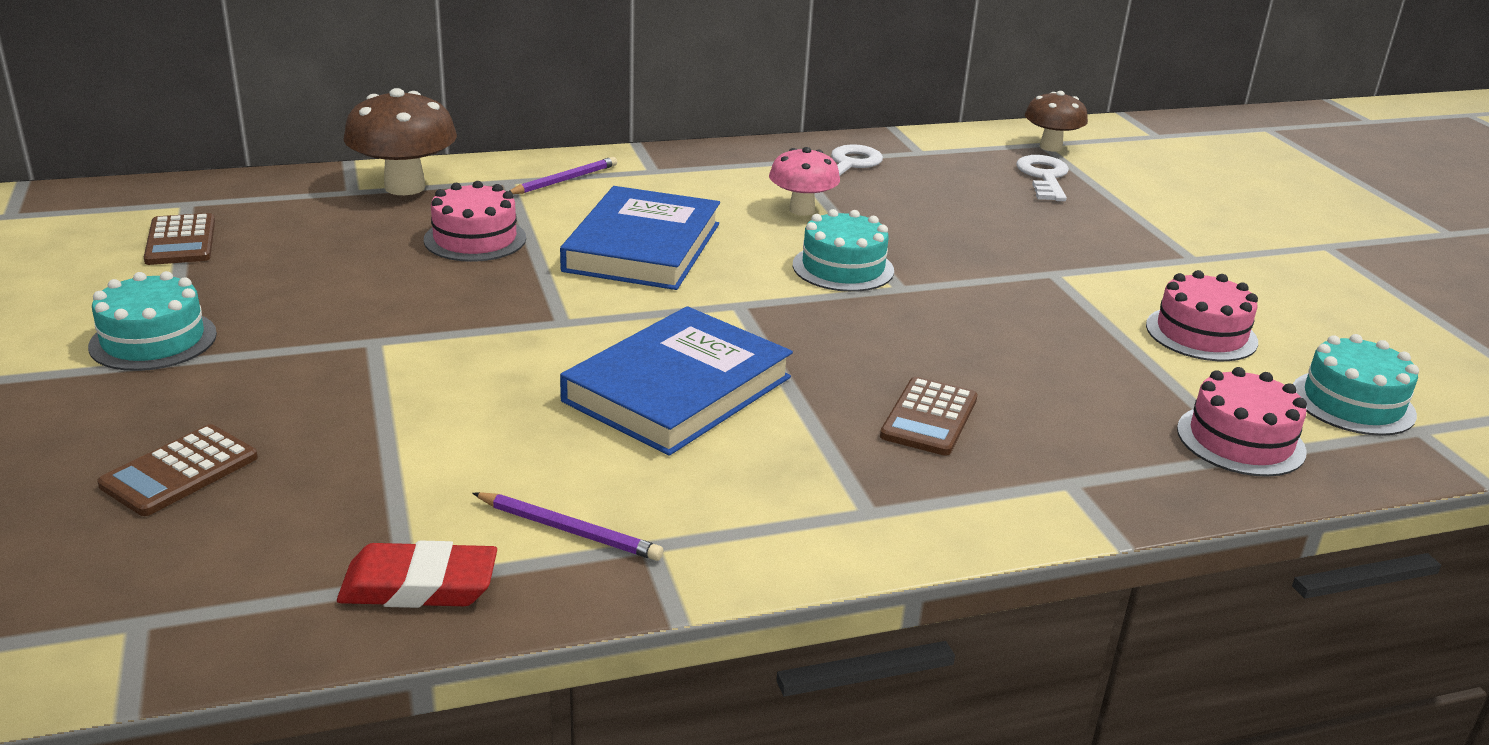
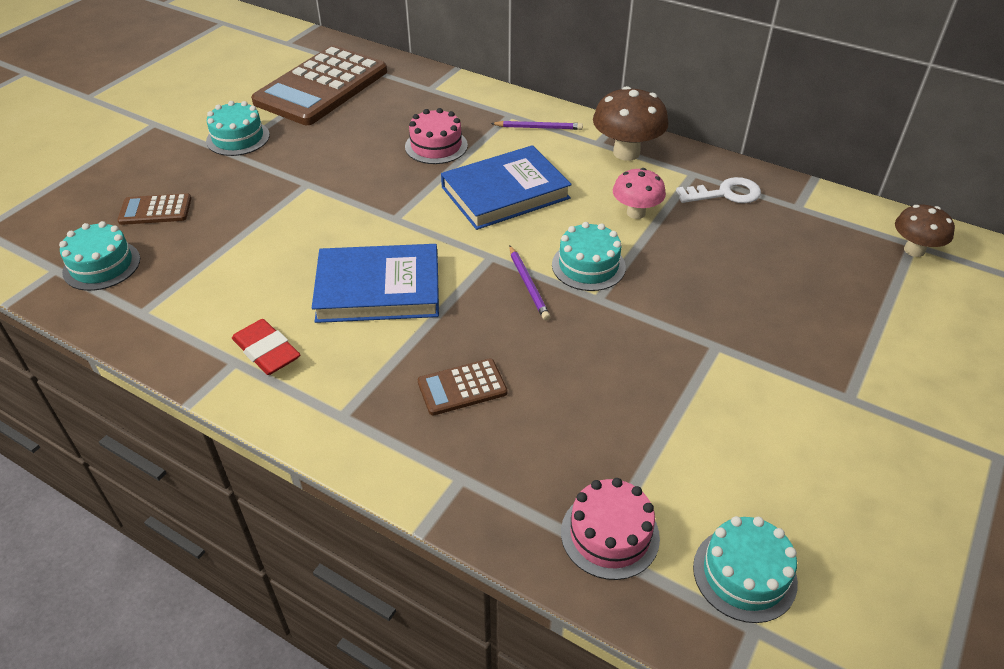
camera: 50 degrees right, 15 degrees up
(181, 241) = (322, 87): brown calculator -> brown calculator, size x2.29
(220, 572) = (102, 265): none -> turquoise cake
(405, 187) = (455, 97): brown mushroom -> brown mushroom (626, 153)
(419, 585) = (140, 318): red eraser -> red eraser (266, 351)
(568, 530) = (221, 331): purple pencil -> purple pencil (528, 284)
(1044, 177) = (857, 272): white key -> none
(1201, 334) = (735, 452): pink cake -> none

